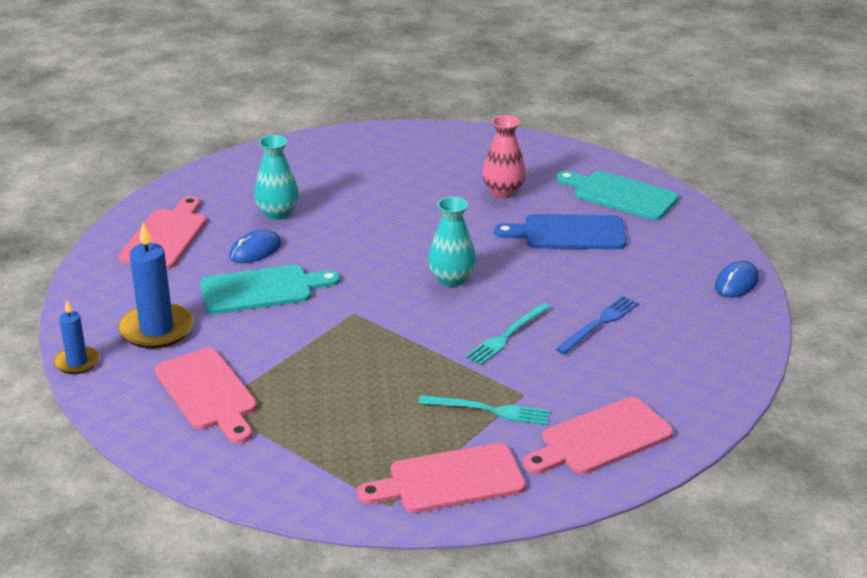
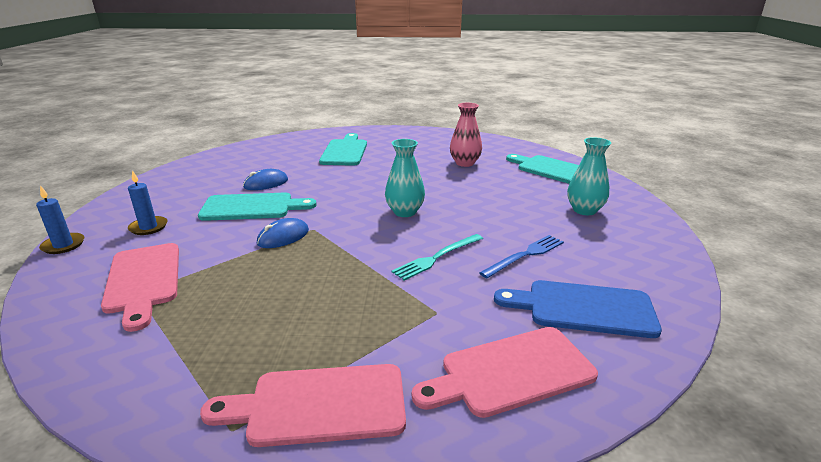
camera: 10 degrees right, 5 degrees down
(156, 329) = (148, 227): blue candle -> blue candle, size x0.58
(166, 237) = (210, 171): pink cutting board -> none
(277, 213) = (297, 164): turquoise vase -> turquoise vase (584, 210)
(331, 183) = (345, 151): none -> turquoise cutting board
(489, 410) = (395, 325): turquoise fork -> none
(568, 233) = (509, 189): blue cutting board -> blue cutting board (583, 308)
(736, 283) = (655, 234): blue mouse -> blue mouse (283, 237)

